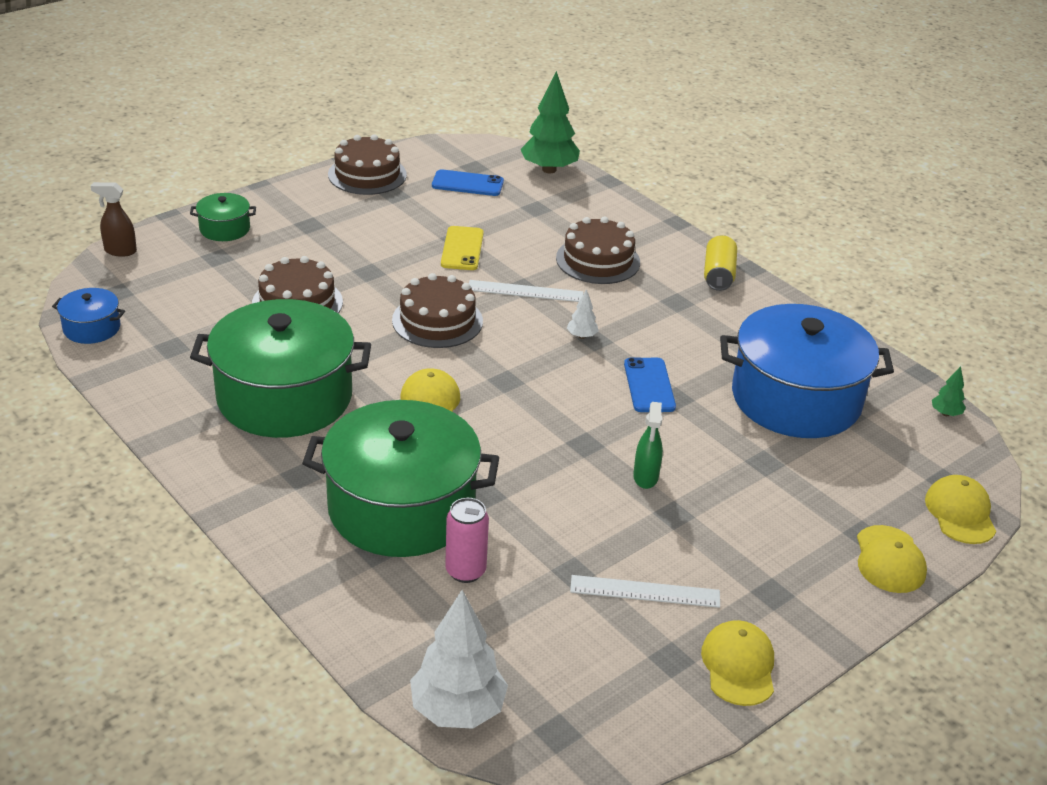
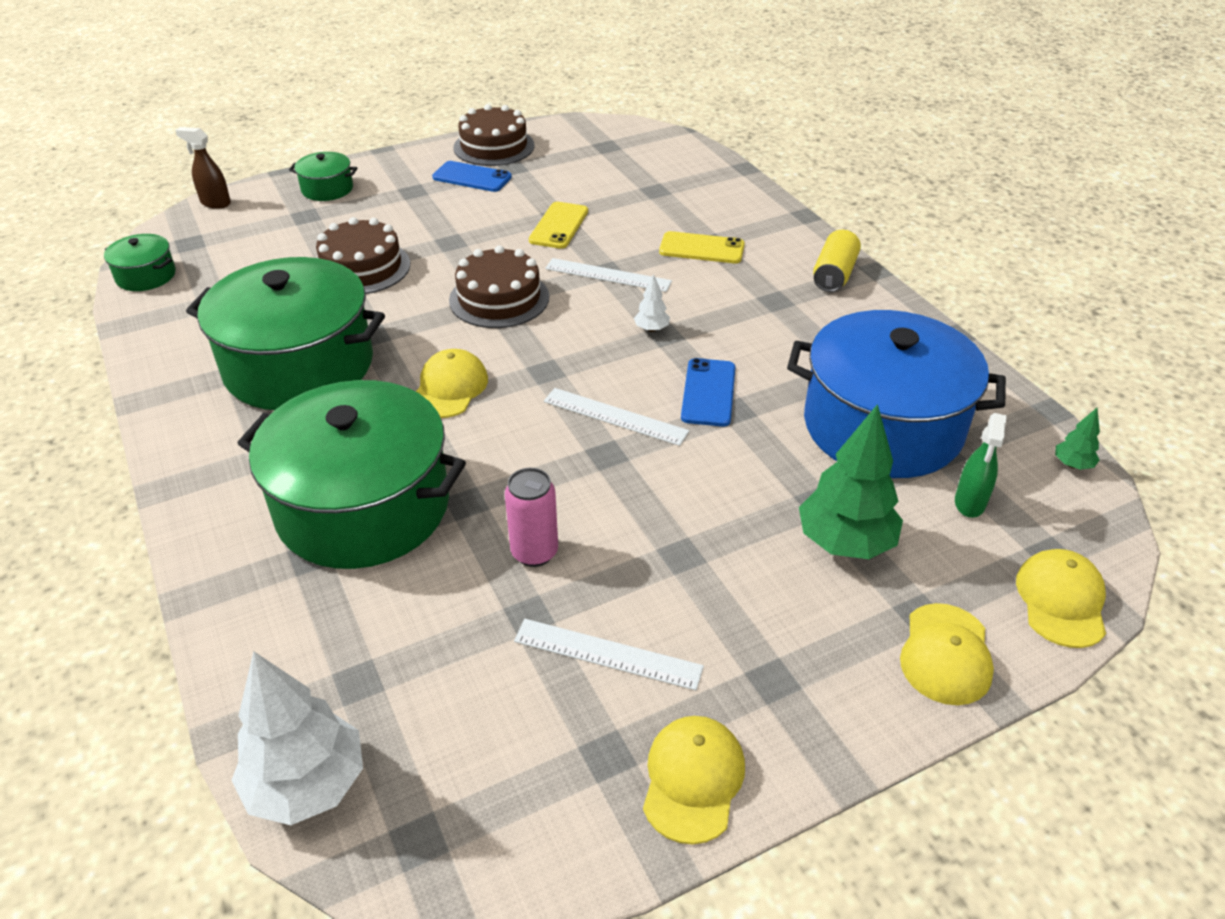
camera: 15 degrees right, 5 degrees up
(92, 328) = (146, 276): blue pot -> green pot
(465, 571) = (400, 596): pink can -> pink can (534, 552)
(467, 184) = (593, 162): blue phone -> blue phone (472, 177)
(549, 169) = (684, 153): green tree -> green tree (844, 543)
(580, 413) = (615, 416): none -> white ruler
(598, 260) = (701, 248): brown cake -> yellow phone
(645, 477) = (663, 504): green spray bottle -> green spray bottle (969, 503)

